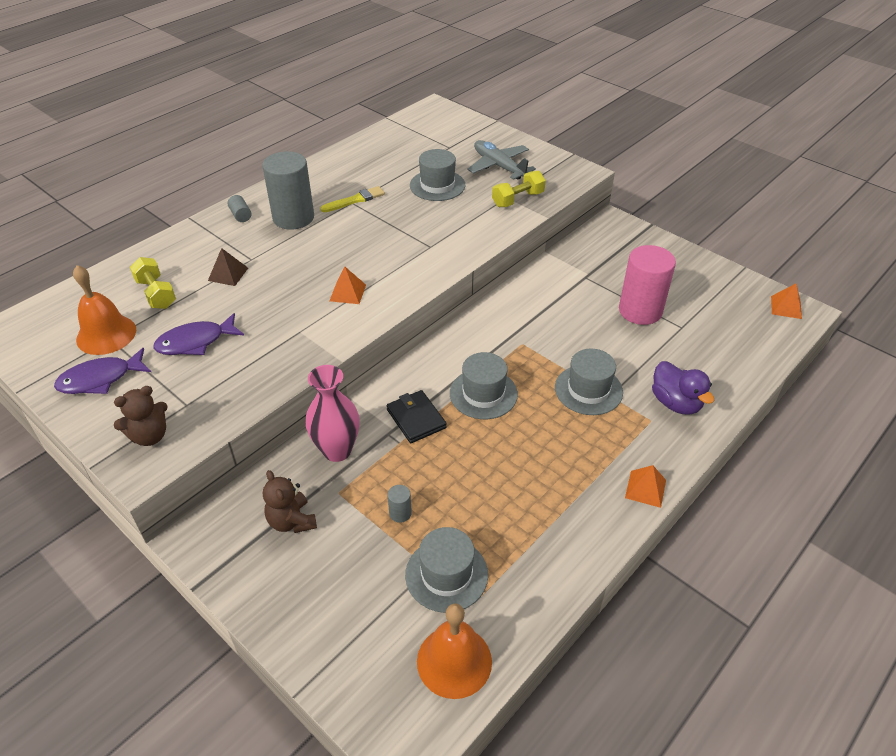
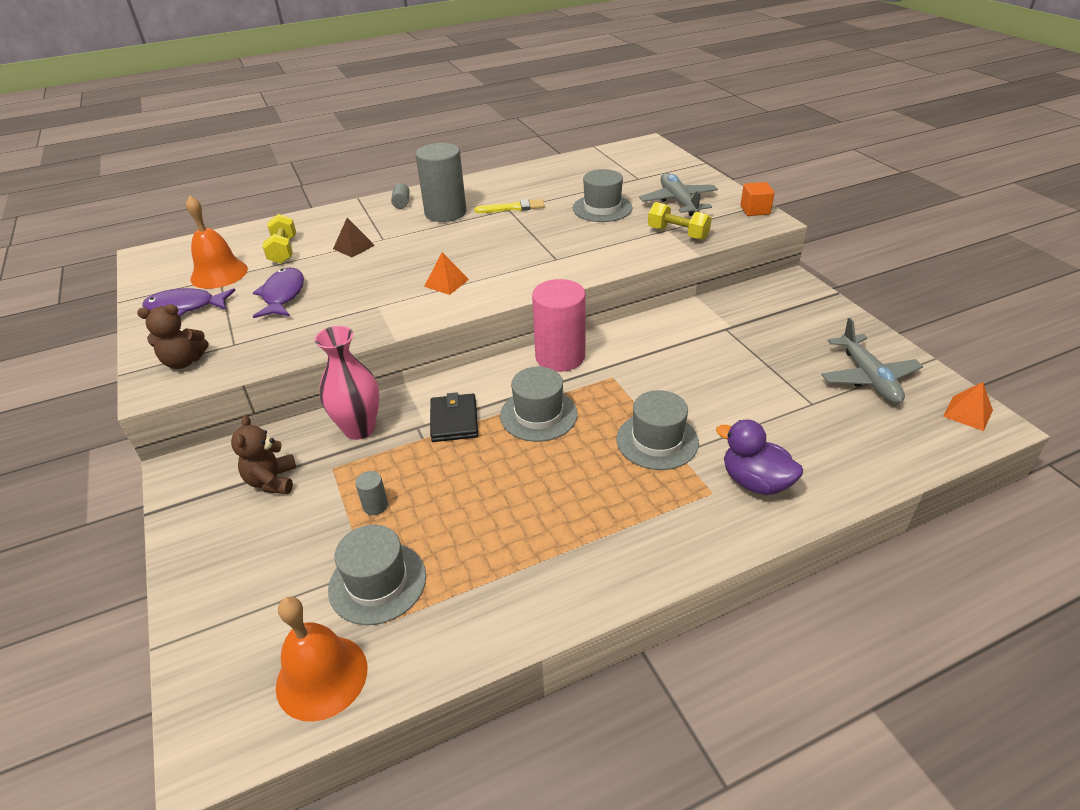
camera: 25 degrees right, 5 degrees down
(195, 342) = (283, 295): purple fish -> purple fish turned 90 degrees clockwise
(517, 199) = (678, 233): yellow dumbbell -> yellow dumbbell turned 45 degrees clockwise
(566, 164) = (755, 210): none -> orange cube
(640, 311) = (770, 375): pink cylinder -> pink cylinder (560, 357)
(645, 488) = (658, 565): orange pyramid -> none
(675, 403) = (755, 482): purple duck -> purple duck turned 135 degrees clockwise
(709, 295) = (868, 378): none -> grey plane

